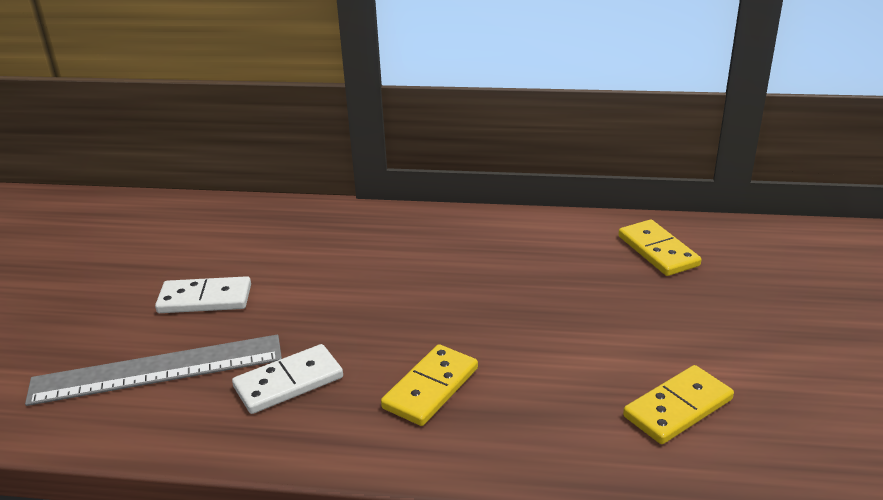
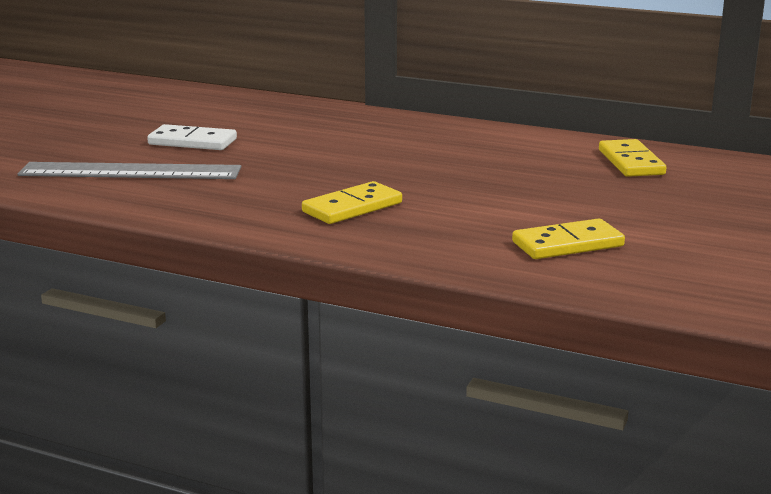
camera: 15 degrees right, 10 degrees down
(289, 382) = (233, 190): white domino -> none

